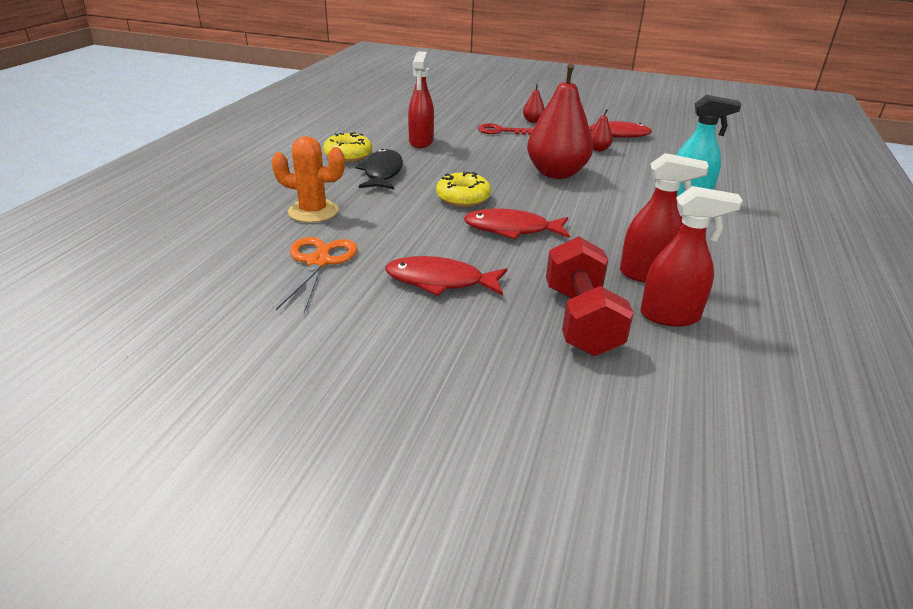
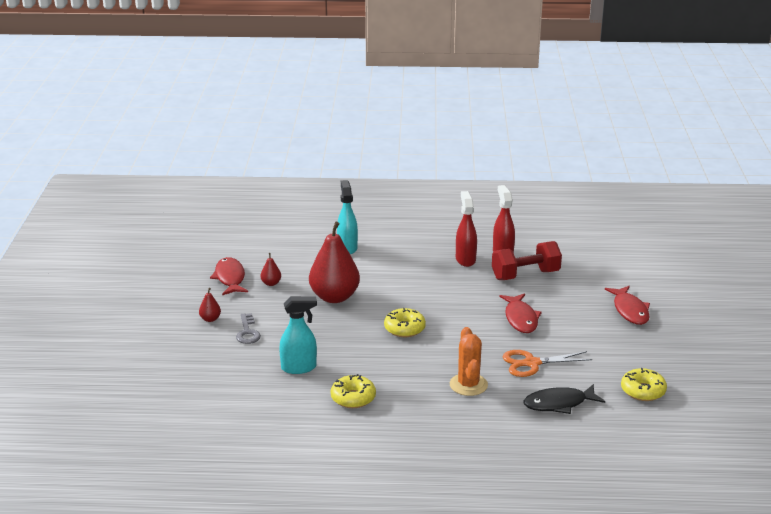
camera: 105 degrees left, 5 degrees down
(155, 339) = (643, 391): none -> yellow donut
(382, 173) = (380, 372): black fish -> black fish (559, 404)
(421, 142) = (299, 368): red spray bottle -> turquoise spray bottle
(500, 131) = (247, 332): red key -> grey key
(512, 229) = (440, 304): red fish -> red fish (630, 310)

